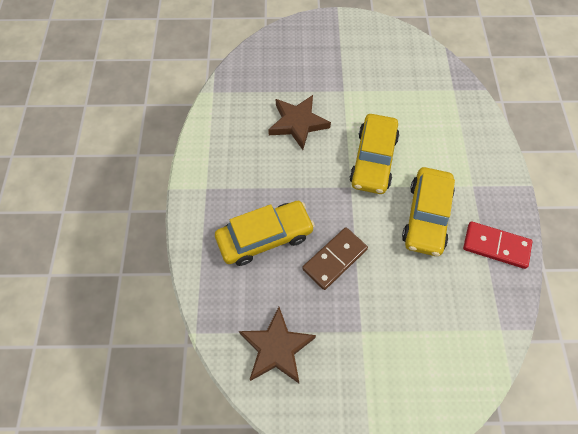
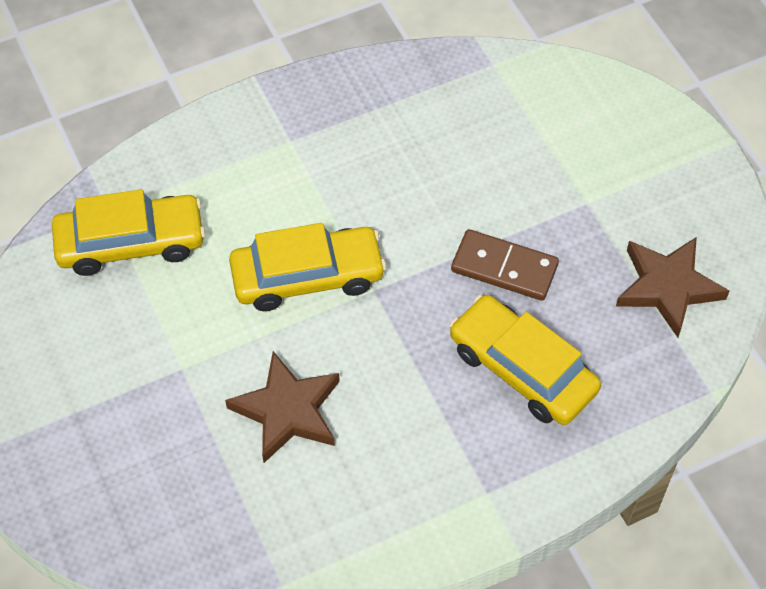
camera: 115 degrees left, 5 degrees down
(426, 216) = (373, 181): yellow car -> yellow car (131, 243)
(496, 246) = (377, 93): red domino -> none

